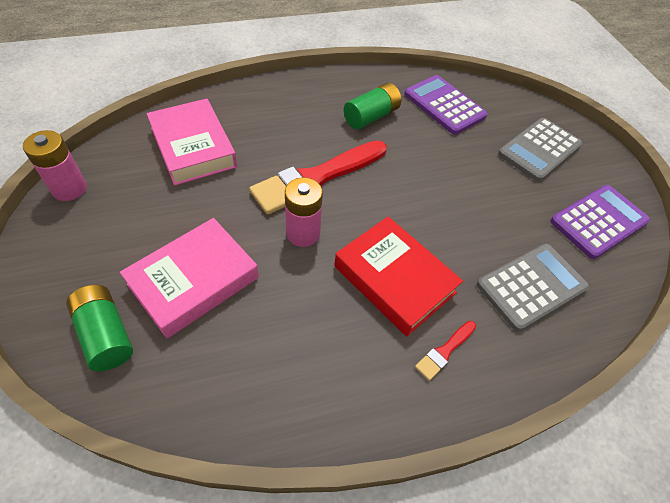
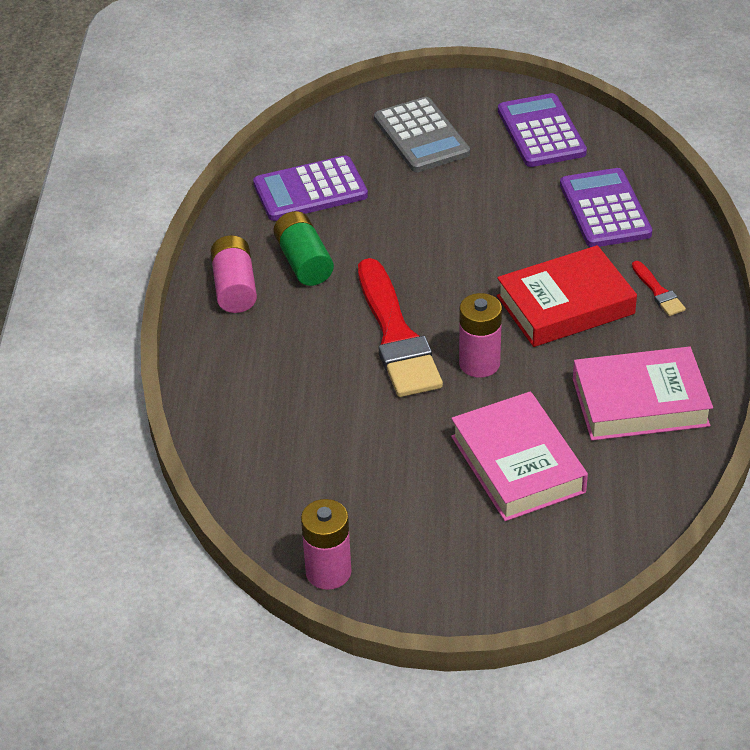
camera: 65 degrees left, 10 degrees down
(105, 335) = (566, 542): green battery -> none
(193, 147) = (295, 442): pink book -> pink book (640, 402)
(331, 91) = (234, 287): none -> pink battery
(531, 286) = (604, 209): grey calculator -> purple calculator

